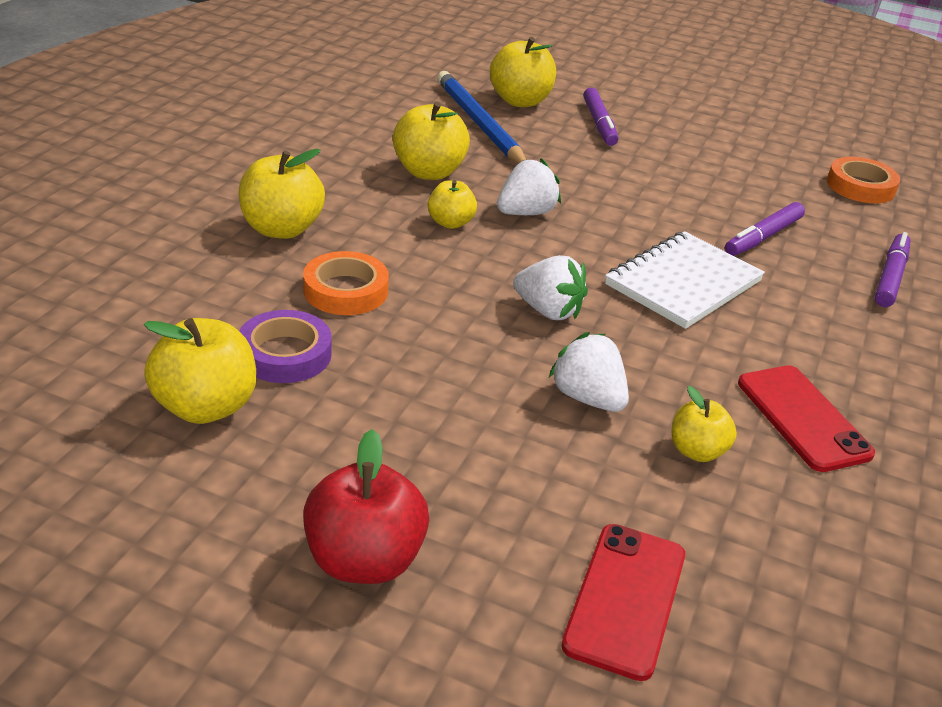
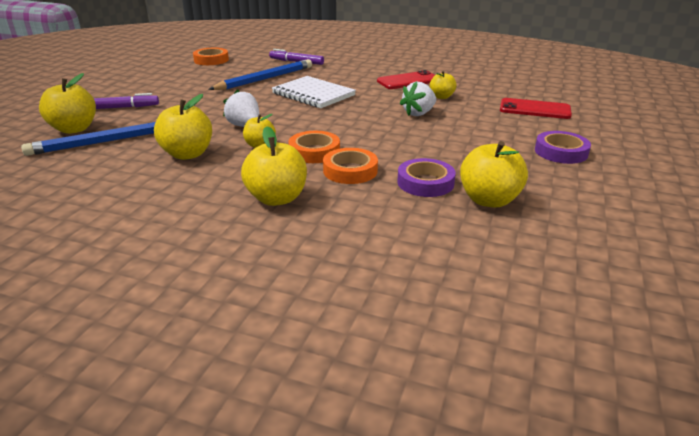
camera: 90 degrees left, 5 degrees down
(364, 560) = (561, 152): red apple -> purple tape
(420, 265) = (314, 152): none -> orange tape
(548, 311) = (350, 120): white strawberry -> none
(763, 237) = (265, 79): purple marker -> blue pencil

